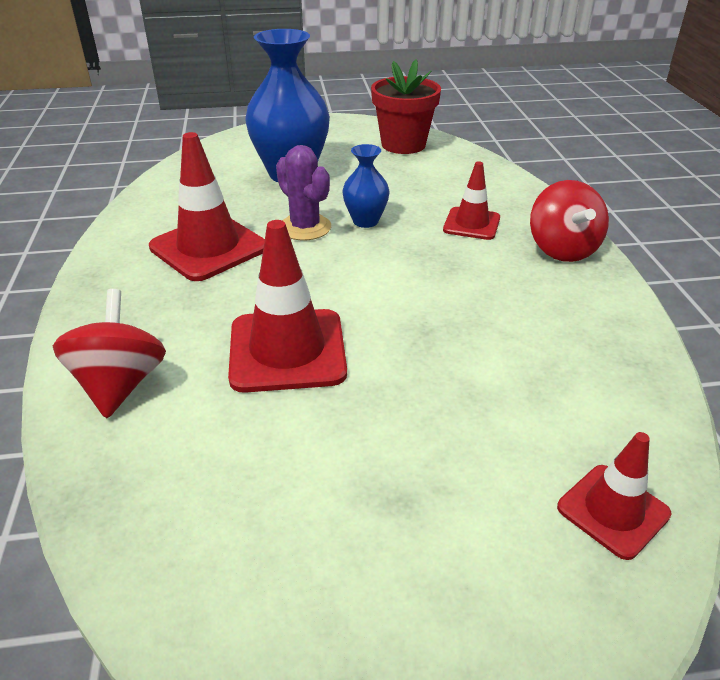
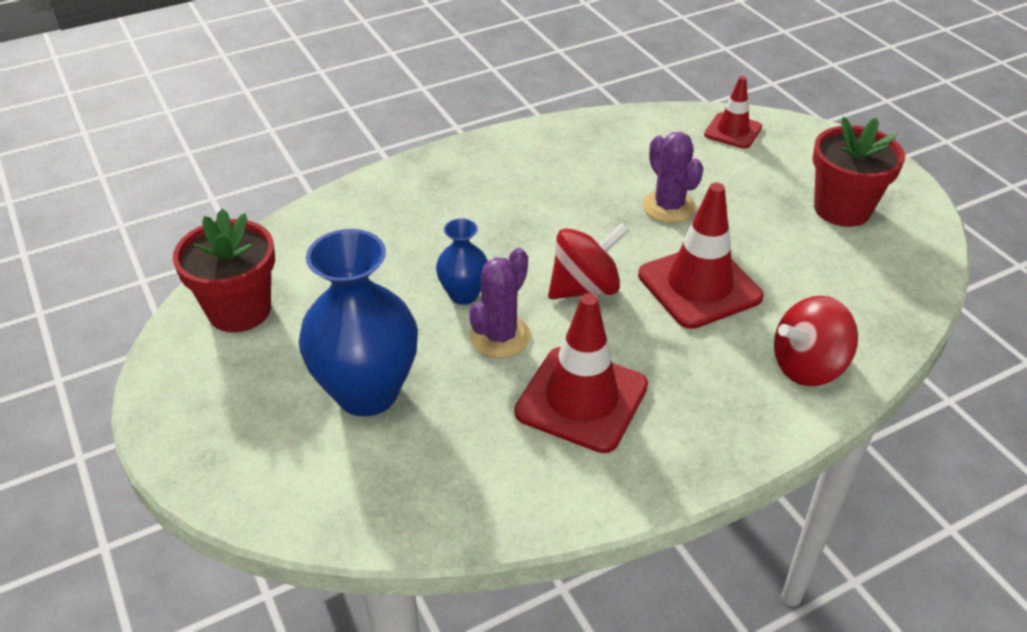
camera: 110 degrees left, 5 degrees up
(352, 562) = (842, 209): none -> red flower pot
(436, 373) = (669, 206): none -> purple cactus
(471, 224) = (435, 222): red traffic cone -> none
(562, 249) = (458, 166): red spinning top -> red spinning top (585, 288)

